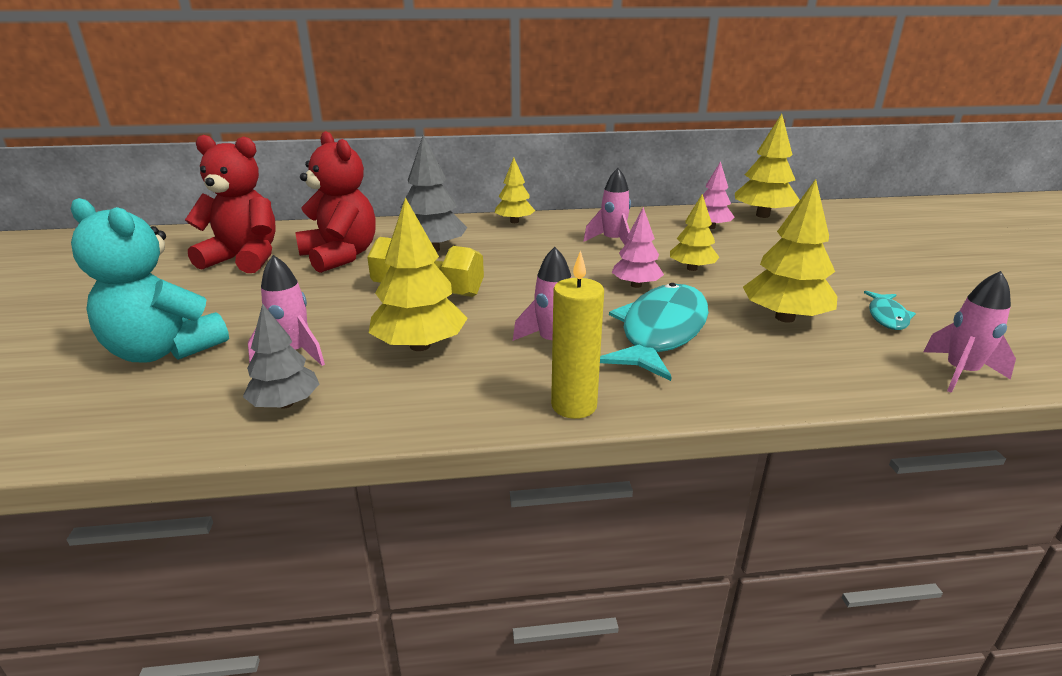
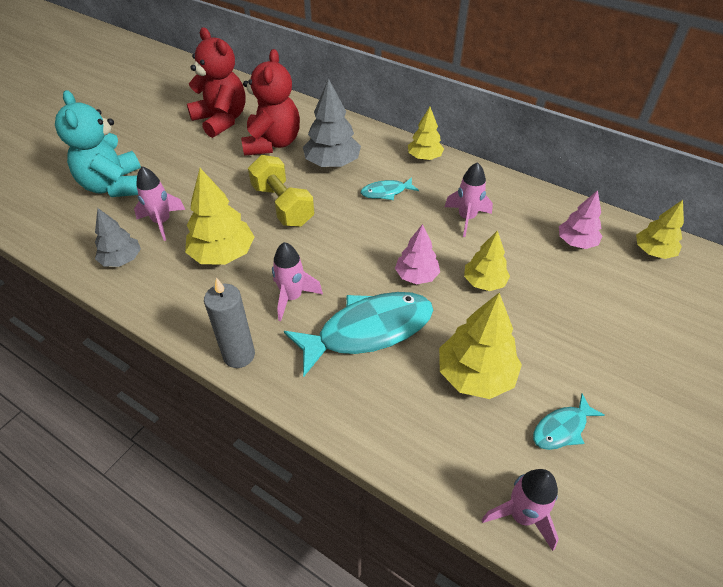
camera: 40 degrees right, 20 degrees up
(518, 249) = (386, 192): none -> turquoise fish
(574, 406) = (239, 355): yellow candle -> grey candle
(762, 215) = (653, 251): yellow tree -> yellow tree, size x0.64

